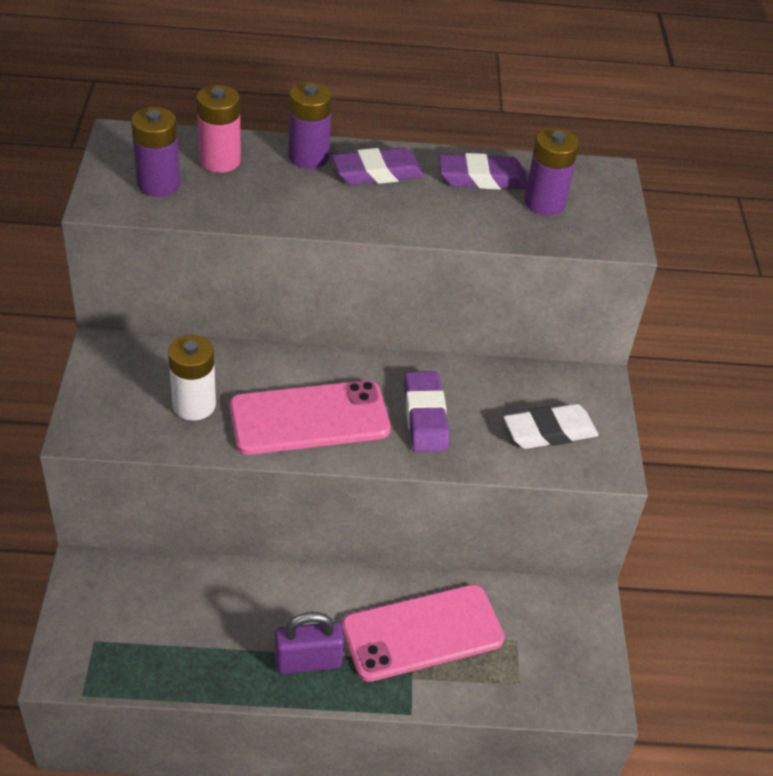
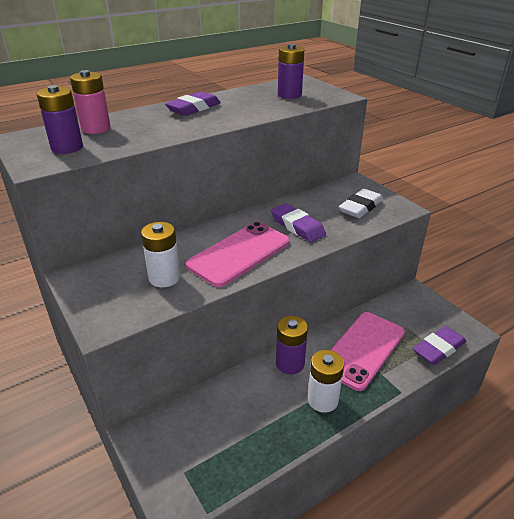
camera: 30 degrees left, 10 degrees down
(308, 157) = (147, 113): purple battery -> purple battery (290, 363)
(308, 661) = (322, 400): purple padlock -> white battery
(482, 178) = (248, 96): purple eraser -> purple eraser (438, 349)

